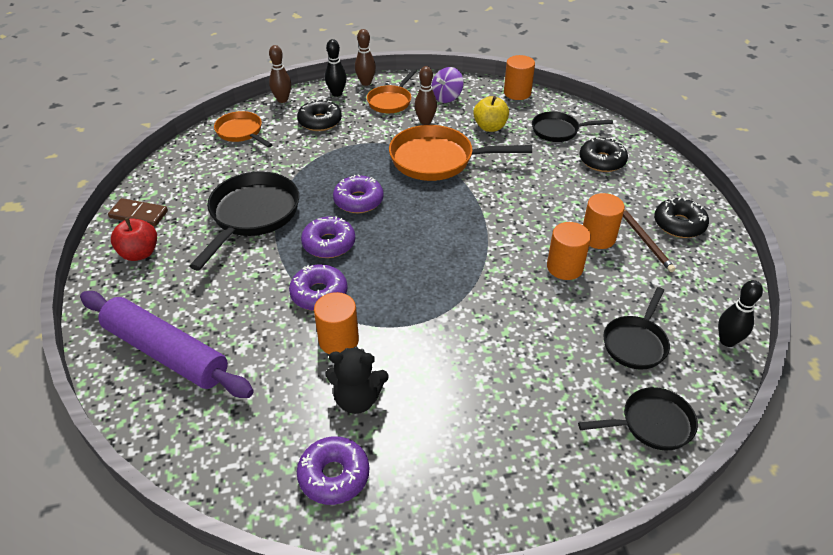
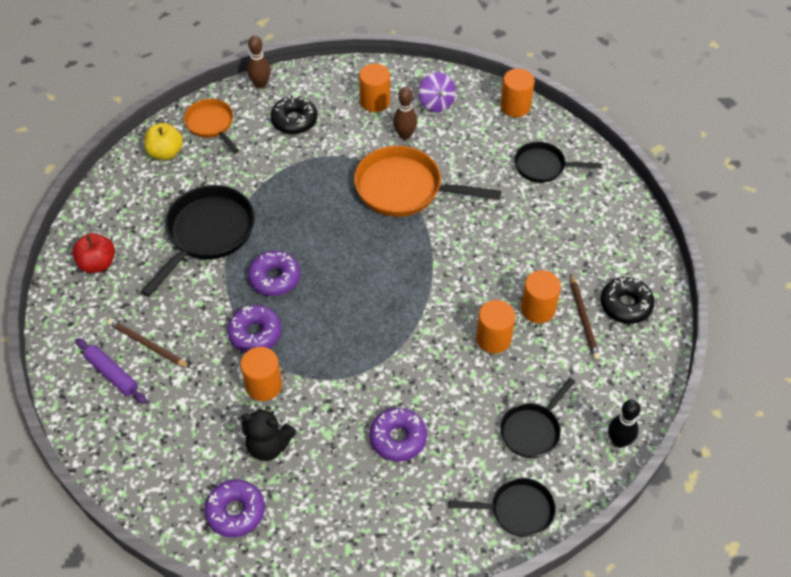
camera: 10 degrees right, 10 degrees up
(139, 214) = (100, 217): brown domino -> none
(166, 352) = (112, 374): purple rolling pin -> purple rolling pin, size x0.52
(203, 319) = (147, 345): none -> brown pencil
(337, 93) = (319, 82): black bowling pin -> none
(358, 201) = (313, 230): purple donut -> purple donut (398, 438)
(366, 83) = (354, 70): brown bowling pin -> none
(391, 101) = (375, 101): orange pan -> orange cylinder
(446, 97) = (436, 103): purple spinning top -> purple spinning top turned 75 degrees counterclockwise
(490, 127) = (471, 152): yellow apple -> yellow apple (166, 152)
(602, 161) = (576, 214): black donut -> none

